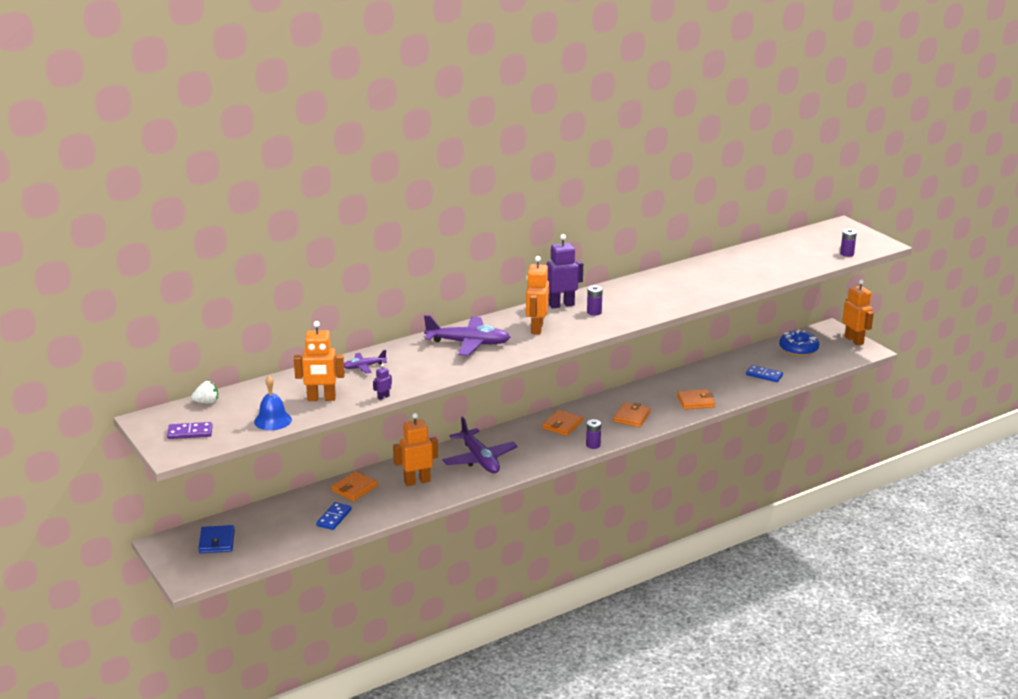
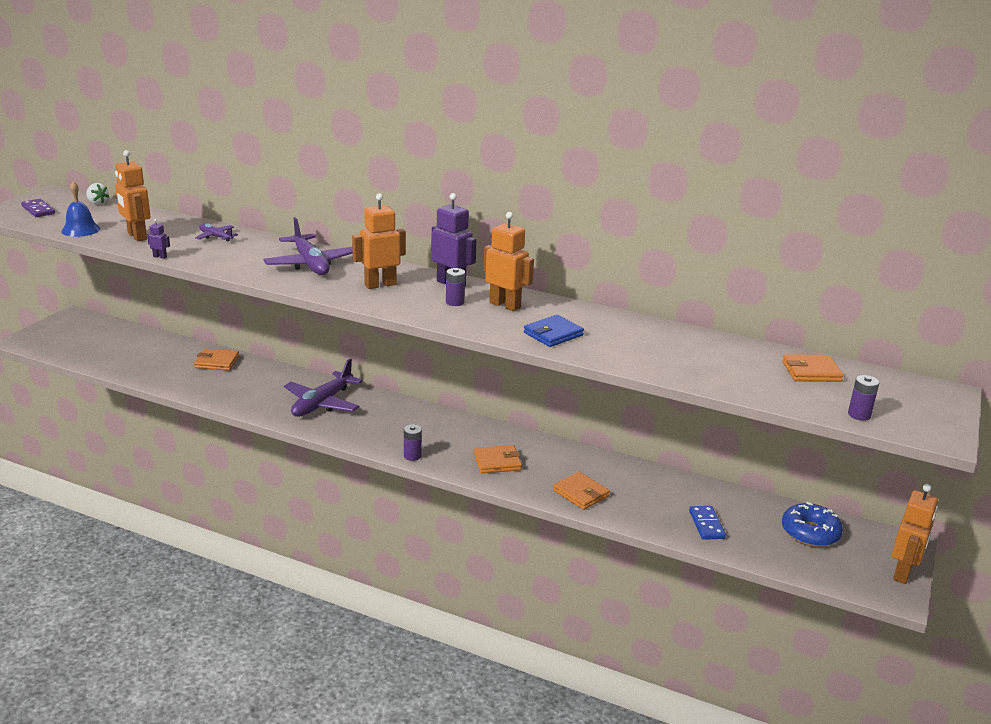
camera: 55 degrees right, 0 degrees up
(216, 542) = (88, 334): blue wallet -> blue wallet (553, 334)
(334, 518) = (160, 368): blue domino -> none
(417, 481) = (254, 385): orange robot -> orange robot (505, 305)
(562, 425) = (435, 427): orange wallet -> orange wallet (811, 371)

